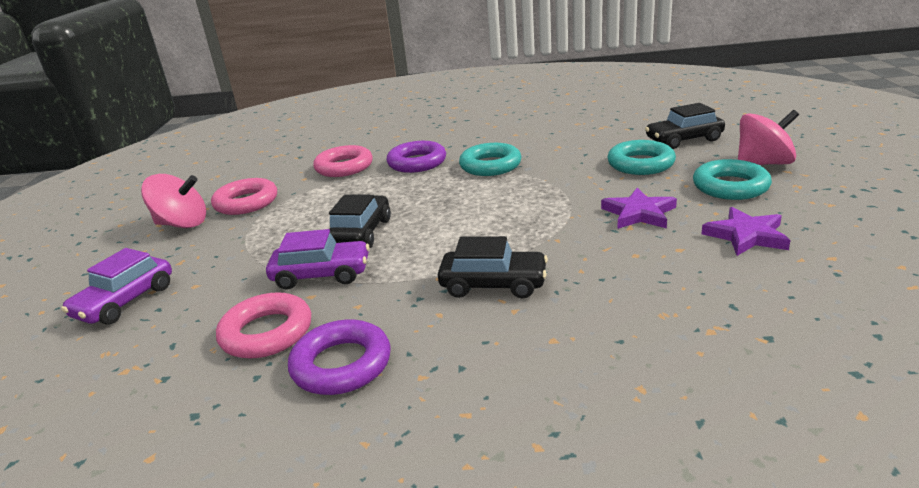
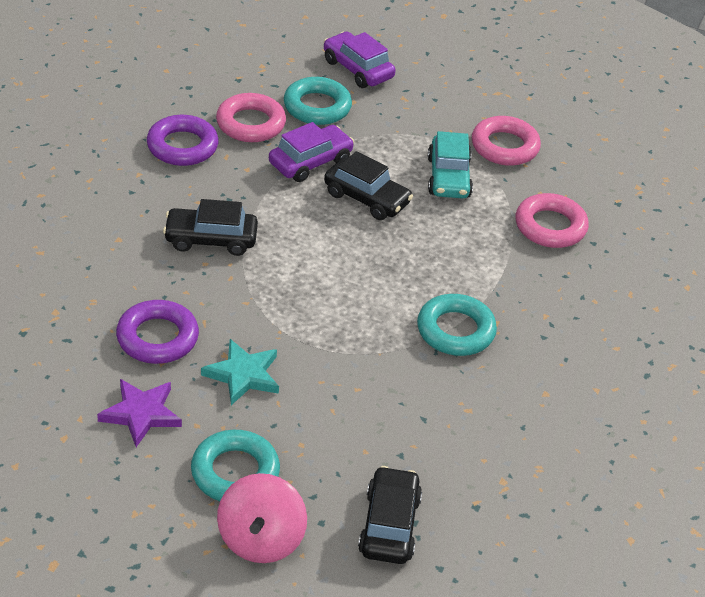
camera: 105 degrees right, 15 degrees up
(182, 224) = (485, 105): pink spinning top -> none
(305, 211) = (448, 177): none -> turquoise car
(321, 274) = (310, 162): purple car -> purple car turned 150 degrees counterclockwise
(417, 162) = (515, 281): purple ring -> purple ring (157, 338)
(493, 284) = (211, 239): black car -> black car turned 60 degrees clockwise
(639, 213) = (243, 375): purple star -> turquoise star
(640, 164) = (352, 444): turquoise ring -> turquoise ring (317, 107)

